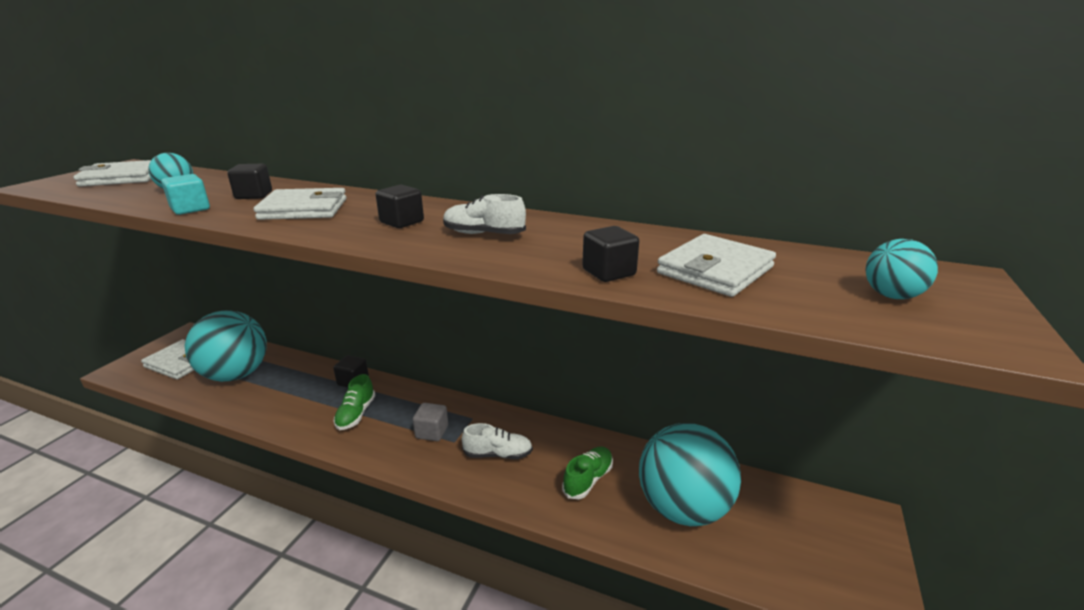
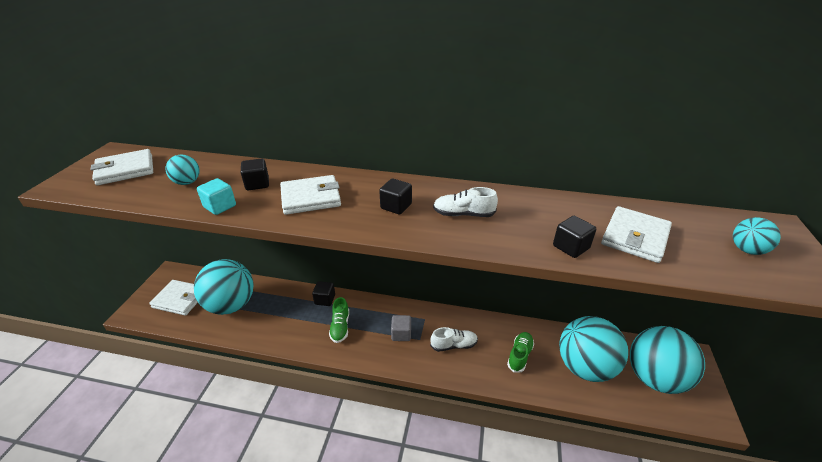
camera: 10 degrees left, 10 degrees up
(792, 538) = (654, 378): none -> turquoise ball

